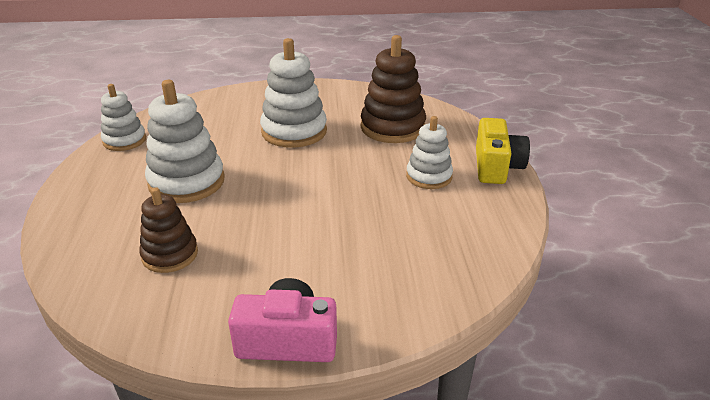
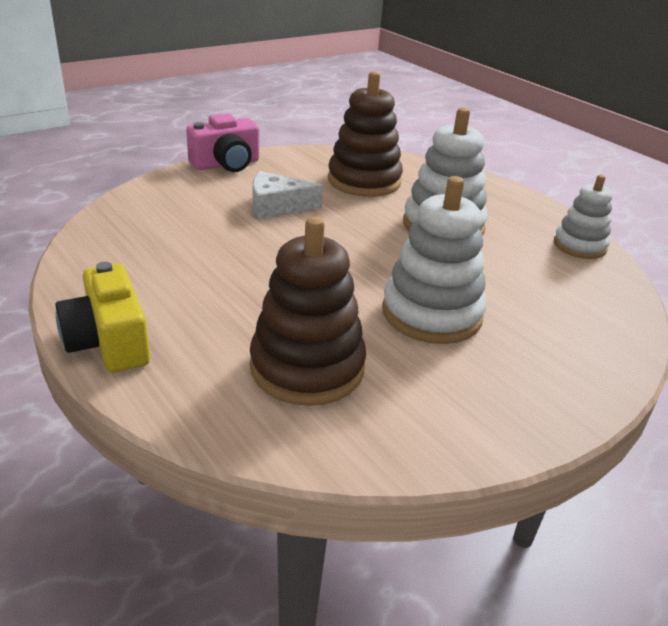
camera: 145 degrees right, 0 degrees up
(170, 255) = (364, 181): brown stacking toy -> brown stacking toy, size x1.61
(297, 245) = (277, 207): none -> white cheese
(429, 176) = (198, 300): white stacking toy -> none

